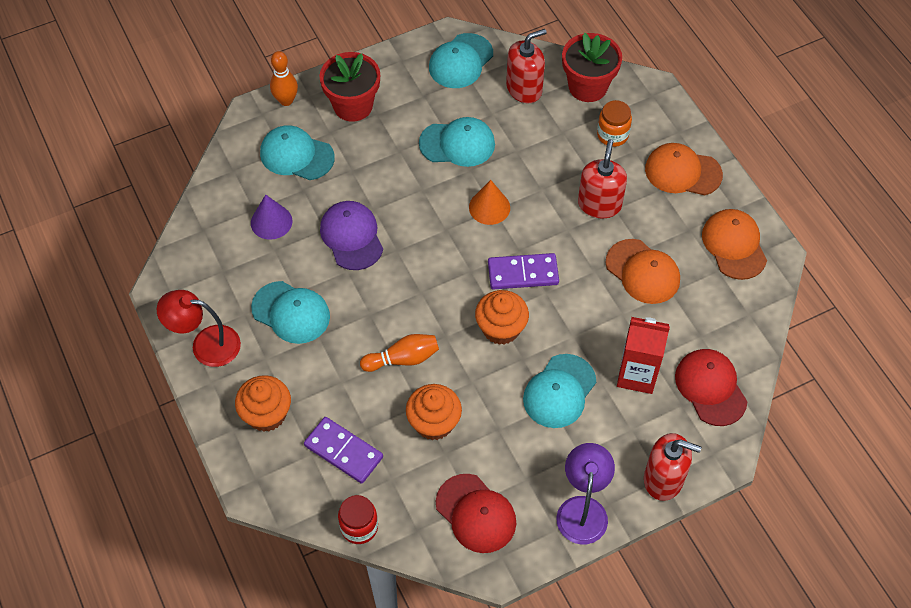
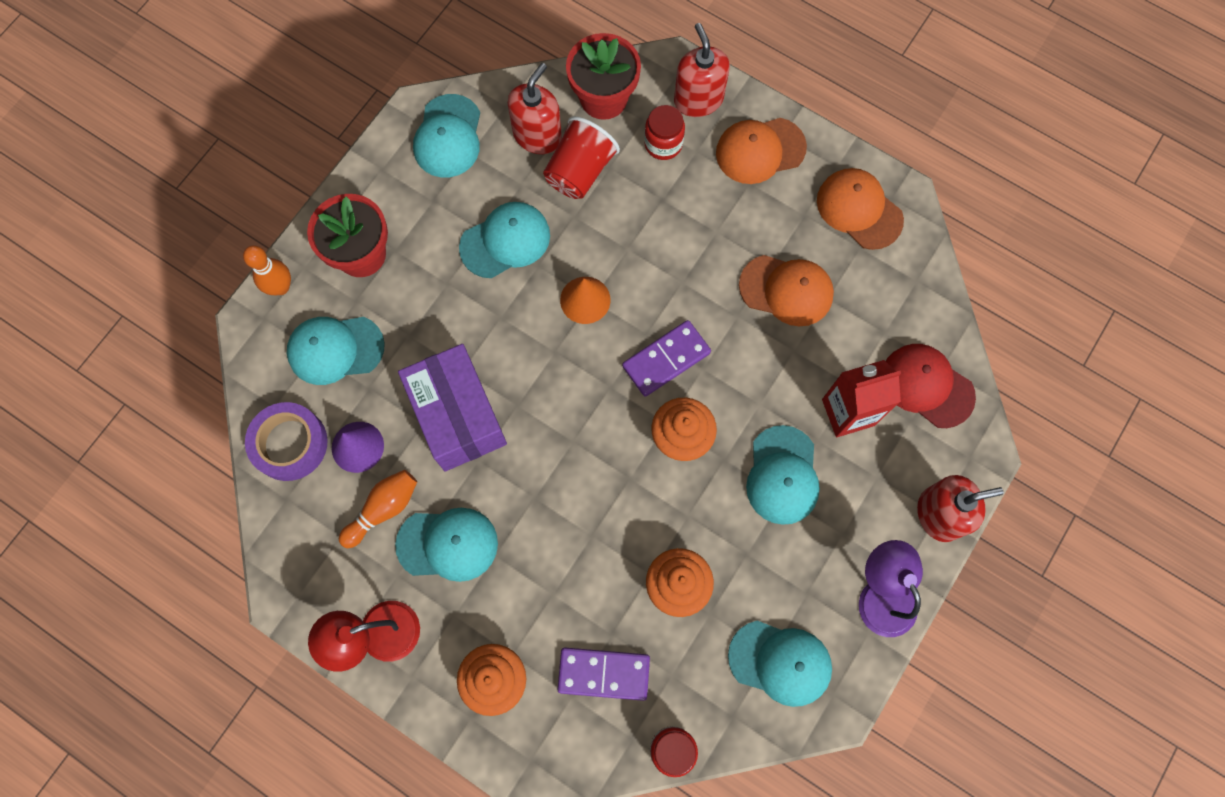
camera: 30 degrees left, 15 degrees up
(228, 197) = (289, 443): none -> purple tape
(351, 236) = (458, 416): purple cap -> purple box
(403, 359) = (601, 530): orange bowling pin -> orange bowling pin (383, 509)
(476, 513) = (780, 662): red cap -> turquoise cap
(539, 125) = (580, 171): none -> red cup
(599, 204) = (697, 235): red soap dispenser -> red soap dispenser (698, 99)
(612, 135) = (663, 144): orange jar -> red jar

